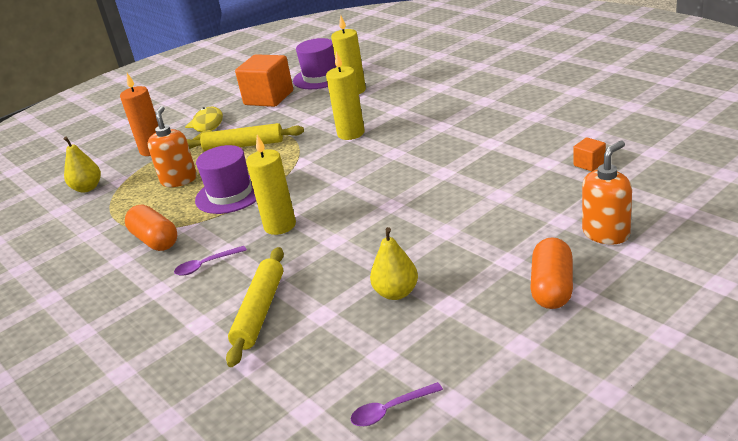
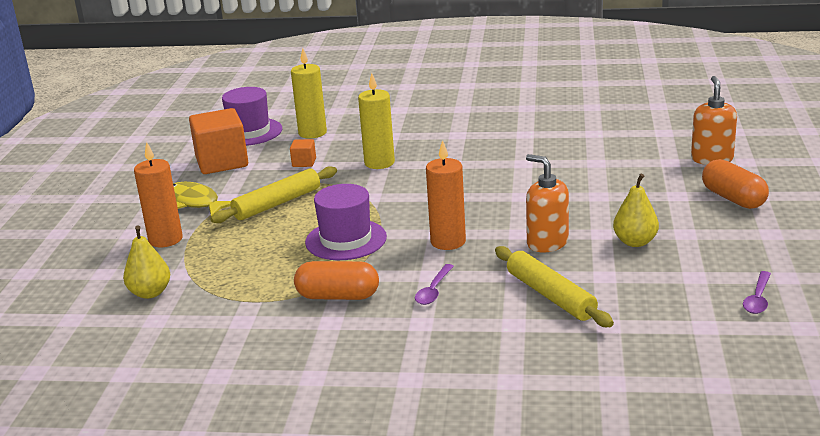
camera: 45 degrees left, 5 degrees down
(179, 180) = (259, 249): orange soap dispenser -> orange soap dispenser (547, 243)
(280, 226) = (448, 242): yellow candle -> orange candle
(589, 164) = (626, 125): orange cube -> orange cube (304, 162)

